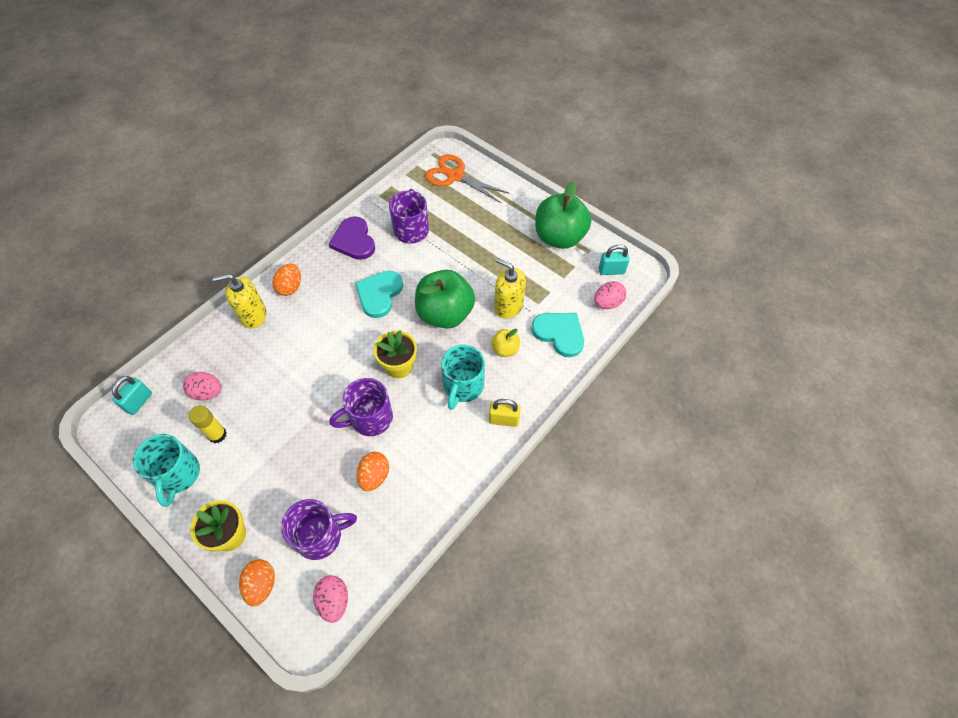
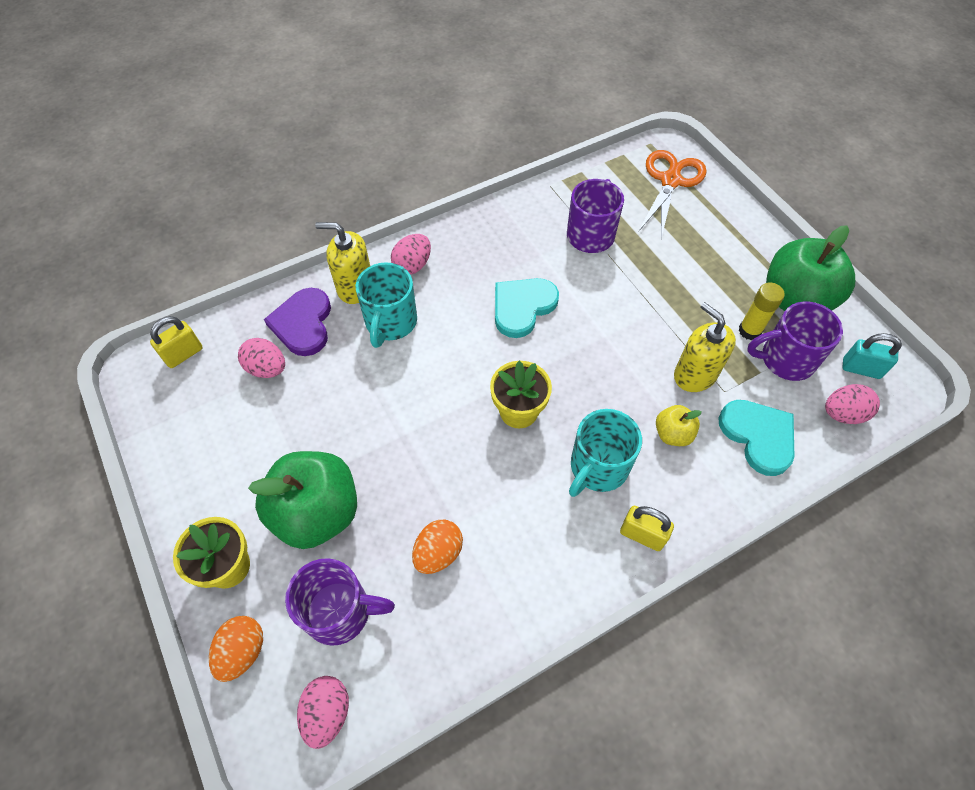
camera: 20 degrees right, 0 degrees up
(139, 402) = (183, 354): turquoise padlock -> yellow padlock
(178, 475) = (195, 463): turquoise mug -> turquoise mug (390, 322)
(217, 435) = (259, 427): yellow glue stick -> yellow glue stick (749, 331)
(290, 287) = (412, 265): orange egg -> pink egg
(354, 240) = (512, 228): purple heart -> purple heart (303, 323)
(370, 418) = (458, 470): purple mug -> purple mug (785, 359)
(445, 314) = (603, 359): green apple -> green apple (317, 513)
(455, 176) = (670, 181): orange scissors -> orange scissors turned 60 degrees clockwise

